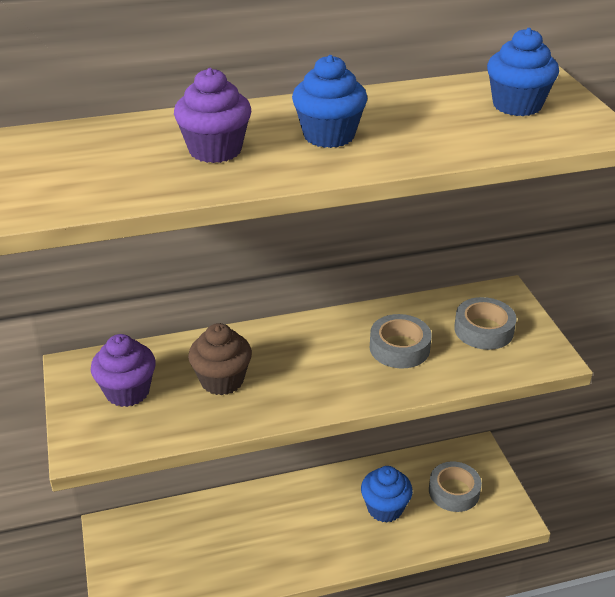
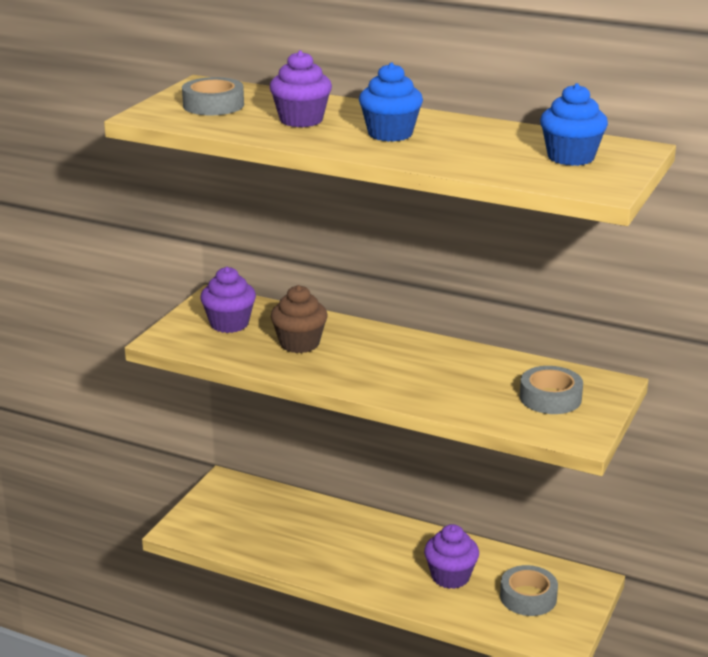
camera: 40 degrees right, 10 degrees down
(385, 508) = (450, 577): blue cupcake -> purple cupcake
(399, 348) = (460, 379): grey tape -> grey tape (213, 105)

